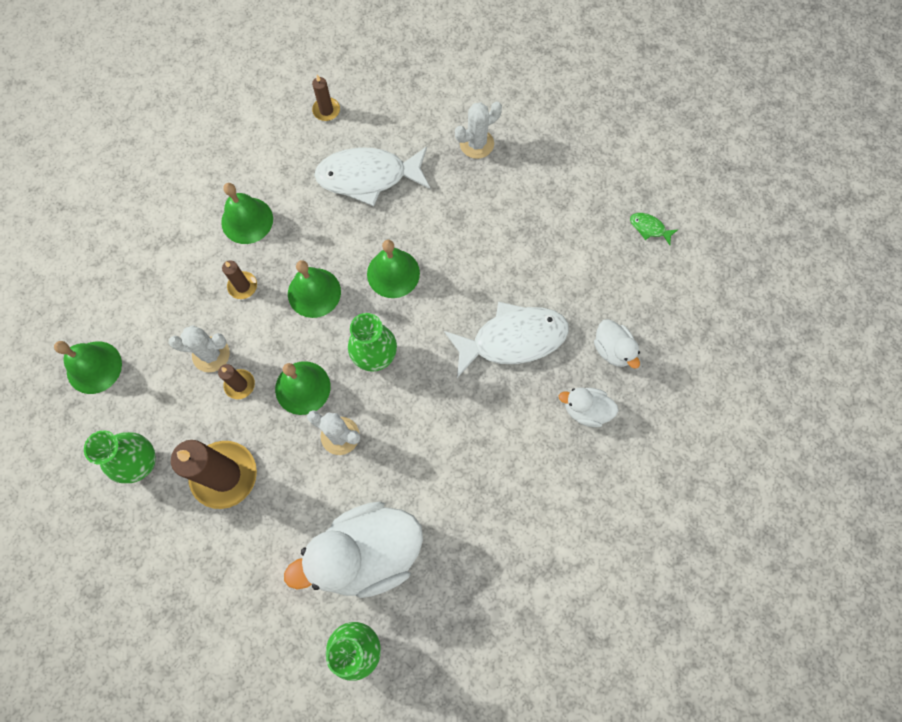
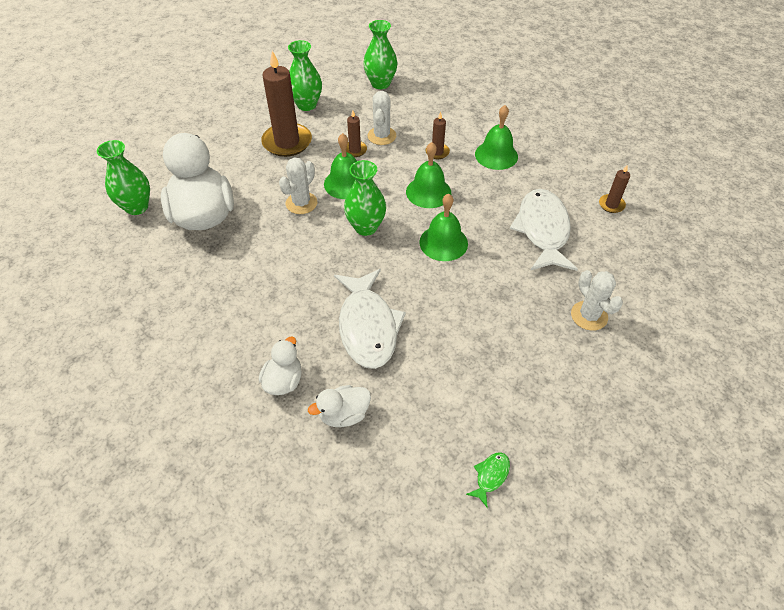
camera: 95 degrees right, 20 degrees down
(94, 367) = (380, 83): green bell -> green vase

